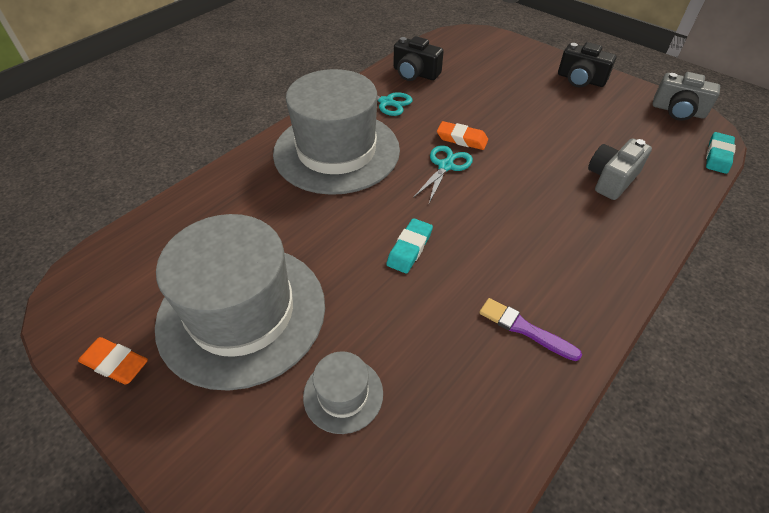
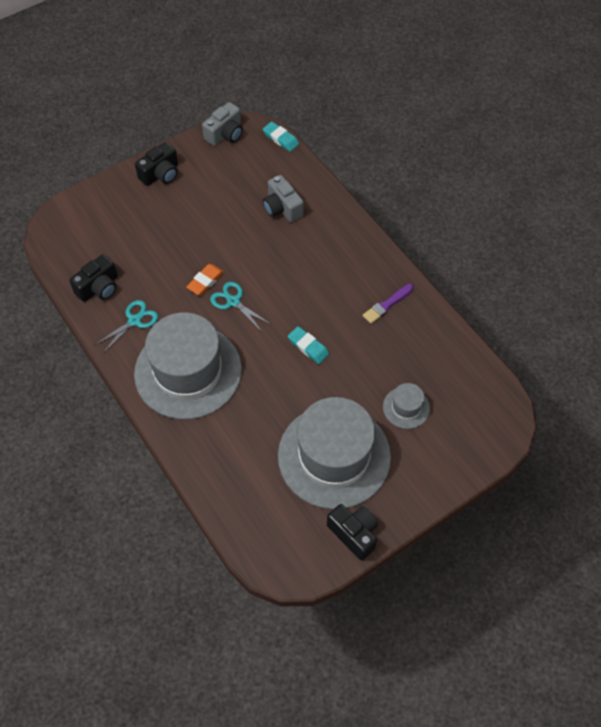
camera: 75 degrees left, 10 degrees up
(115, 363) = (354, 533): orange eraser -> black camera

